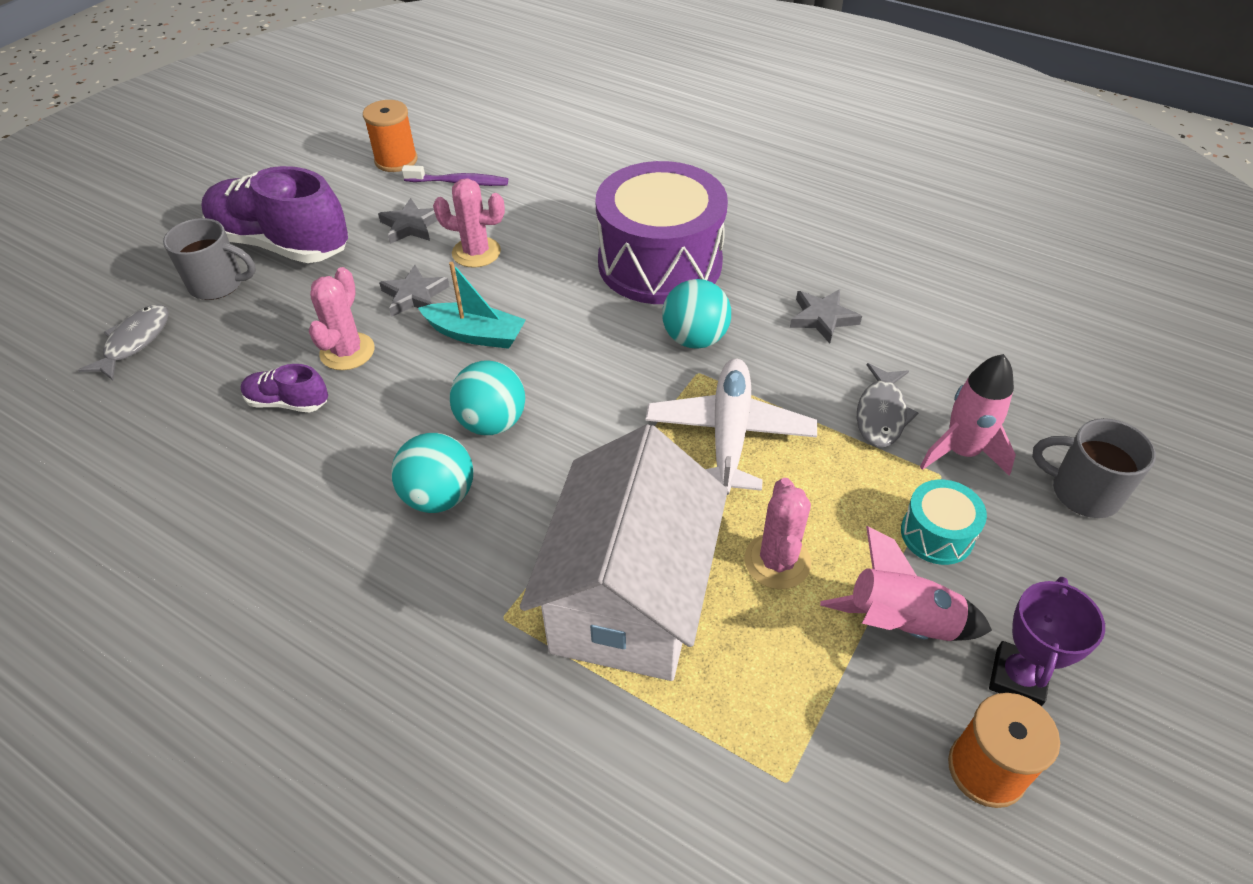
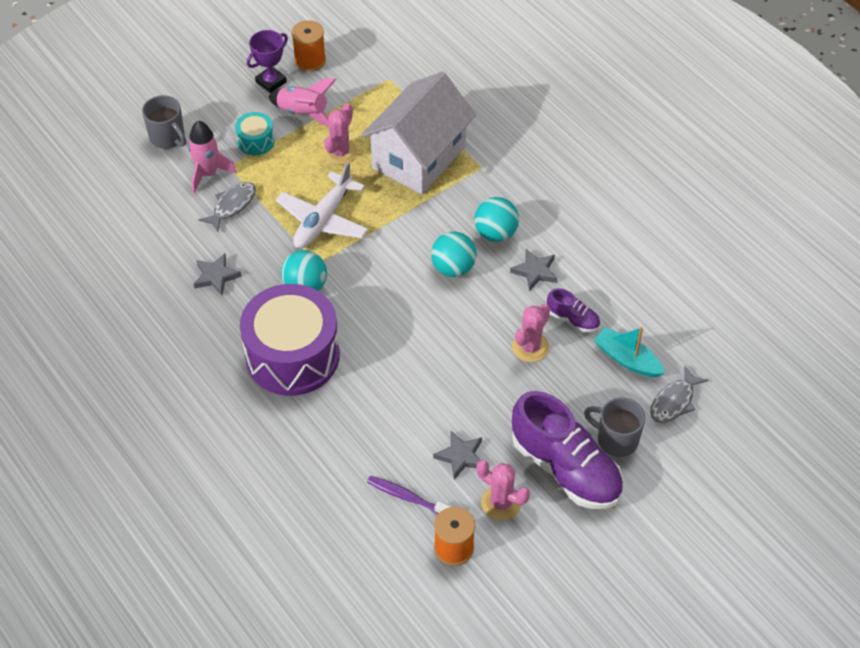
camera: 160 degrees left, 5 degrees up
(414, 296) = (475, 382): grey star -> grey star (535, 271)
(476, 252) = (419, 410): pink cactus -> pink cactus (501, 503)
(476, 334) = (443, 334): turquoise boat -> turquoise boat (627, 359)

